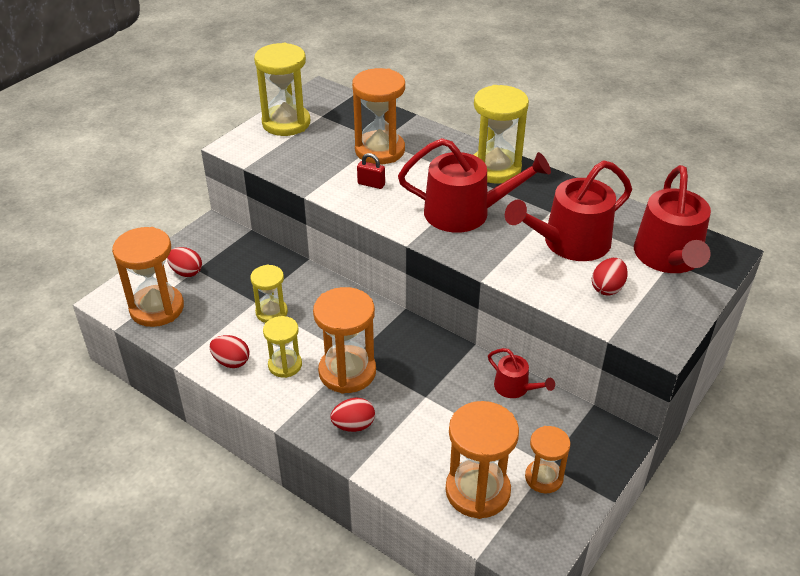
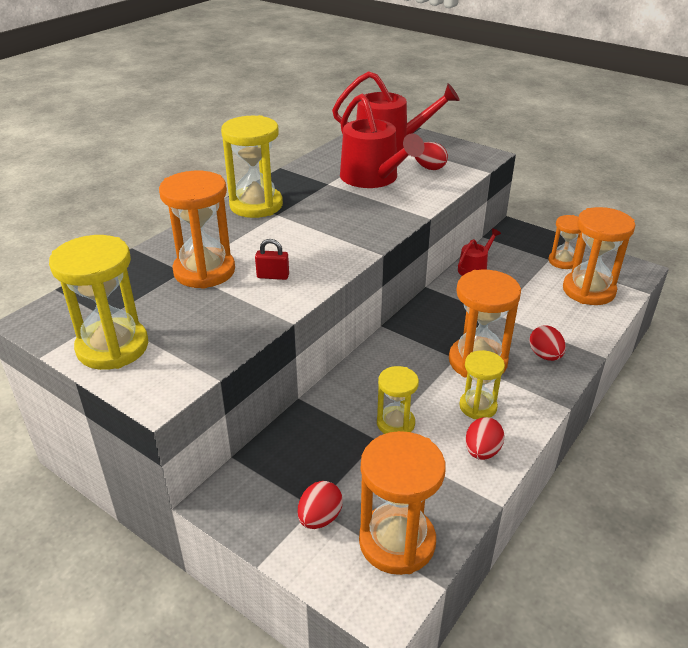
camera: 90 degrees left, 5 degrees down
(371, 184) = (273, 276): red padlock -> red padlock turned 75 degrees clockwise
(465, 213) = (329, 222): red watering can -> none

